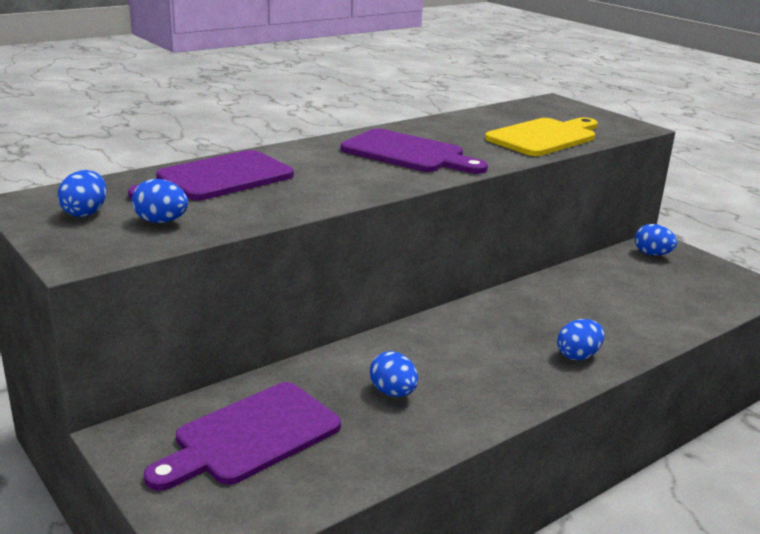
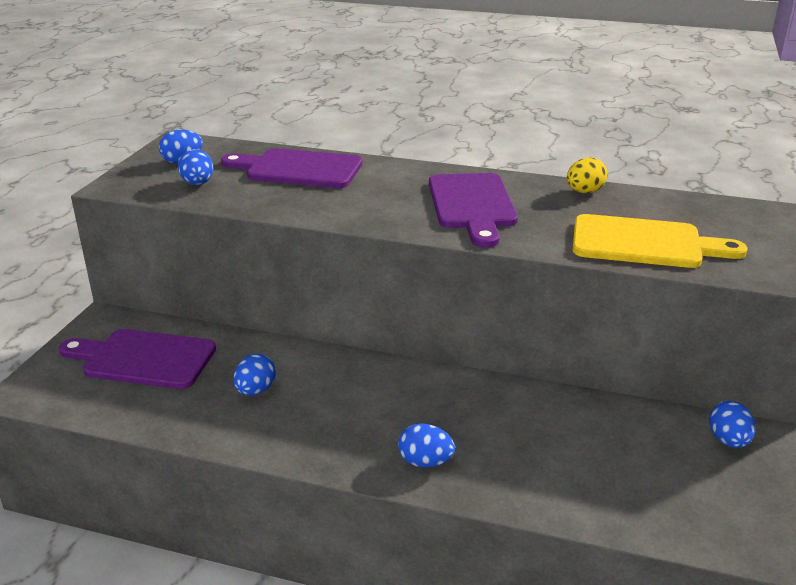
camera: 55 degrees right, 5 degrees up
(443, 123) = (584, 192): none -> yellow egg

